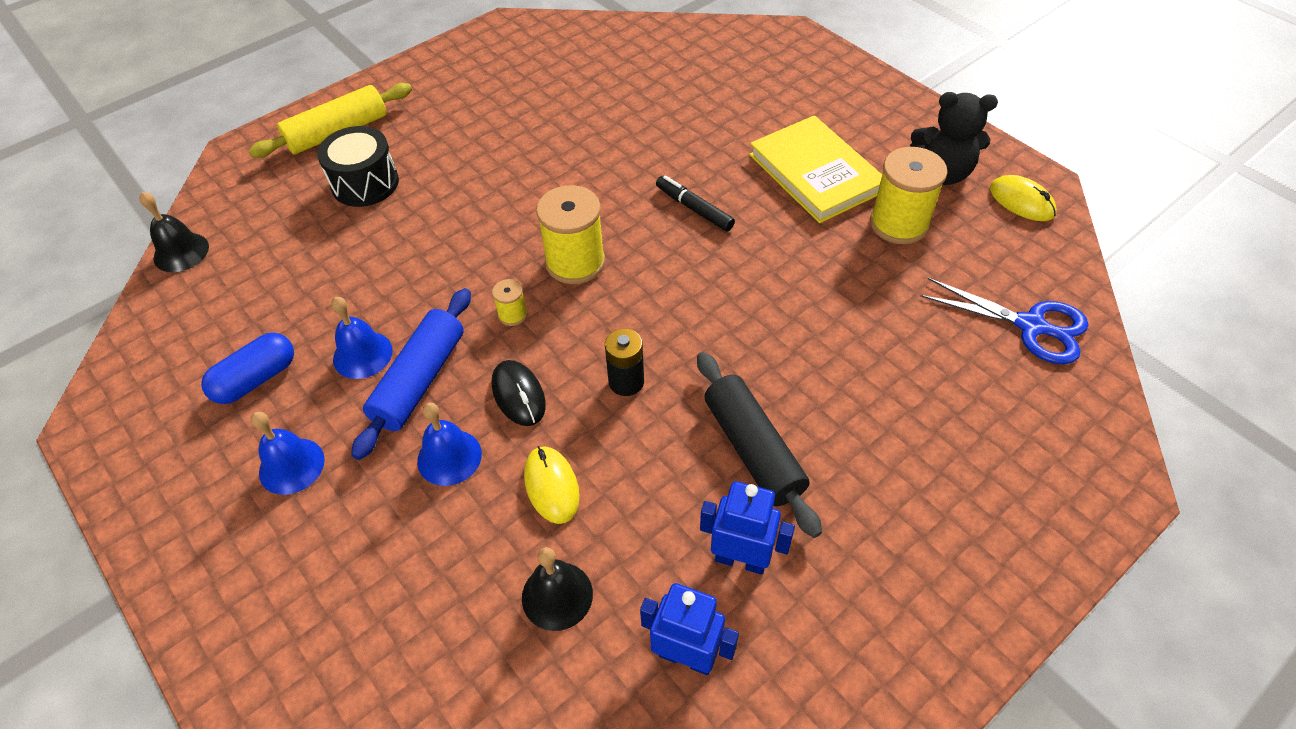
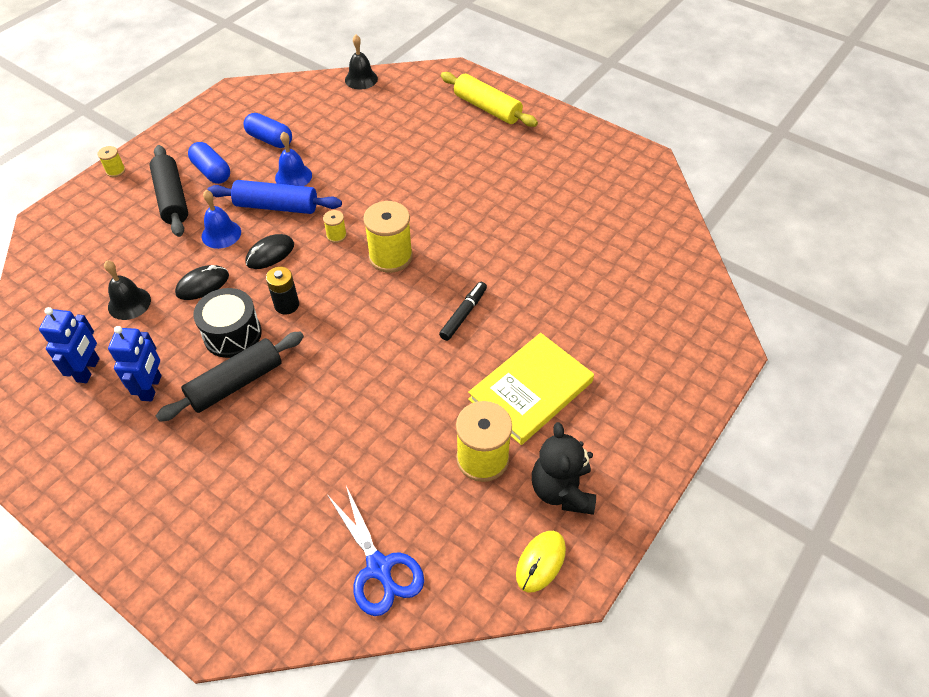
camera: 75 degrees right, 0 degrees up
(201, 628) = (115, 171): none -> yellow spool
(291, 466) = (212, 172): blue bell -> blue capsule
(329, 529) = (172, 198): none -> black rolling pin
(365, 183) = (441, 135): black drum -> black drum (232, 334)
(551, 486) = (202, 285): yellow mouse -> black mouse
(1030, 326) = (379, 567): blue scissors -> blue scissors turned 45 degrees counterclockwise

